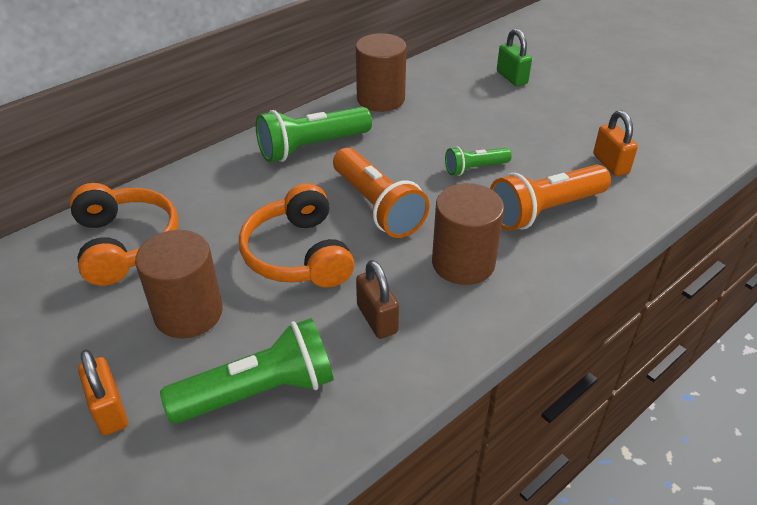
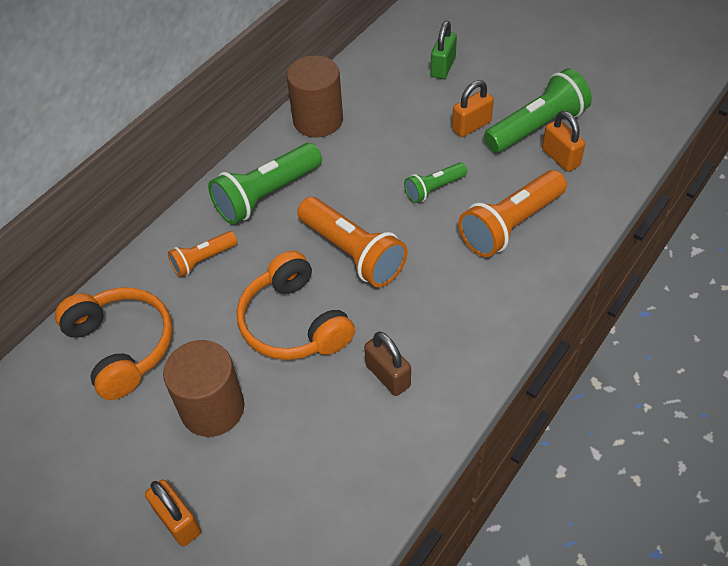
camera: 10 degrees left, 10 degrees up
(232, 187) = (203, 260): none -> orange flashlight
(259, 392) = (305, 472): green flashlight -> green flashlight (536, 127)
(463, 263) = (449, 299): brown cylinder -> none
(512, 77) = (443, 67): green padlock -> green padlock turned 60 degrees clockwise
(526, 125) = (471, 126): none -> orange padlock

